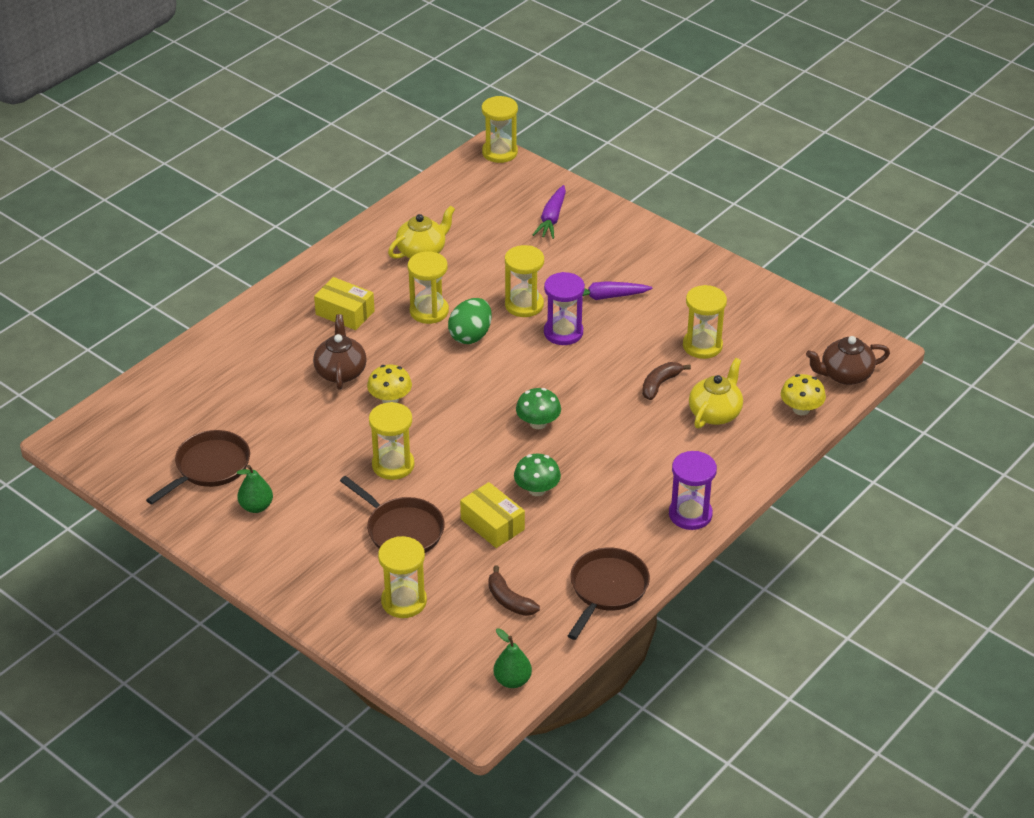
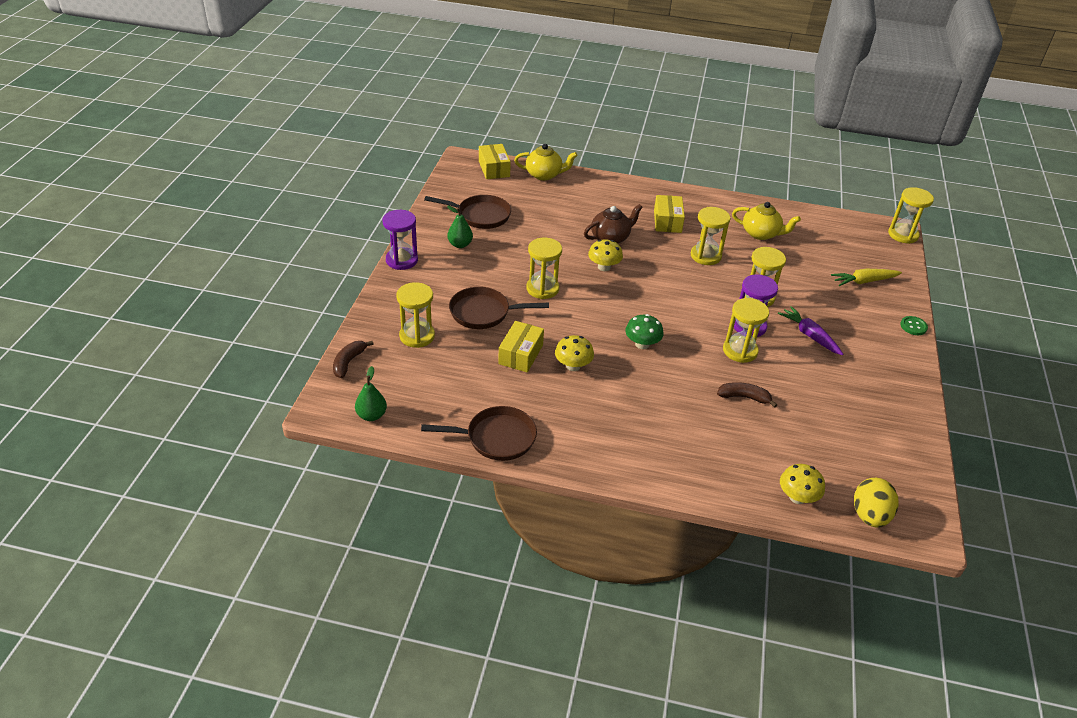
camera: 60 degrees right, 0 degrees up
(115, 418) = (494, 169): none -> yellow box
(401, 530) = (484, 312): brown pan -> brown pan turned 75 degrees clockwise
(470, 336) = (700, 282): green egg -> none
(509, 600) = (450, 388): brown banana -> brown banana (348, 362)
(537, 489) = (573, 366): green mushroom -> yellow mushroom
(552, 218) = (864, 281): purple carrot -> yellow carrot
(638, 222) = (913, 326): none -> green button
(690, 514) = (613, 462): purple hourglass -> purple hourglass (402, 260)
(702, 346) = (812, 408): yellow hourglass -> yellow hourglass (740, 351)
(715, 413) = (741, 441): yellow teapot -> yellow teapot (544, 175)
(845, 375) = (869, 515): brown teapot -> yellow egg

